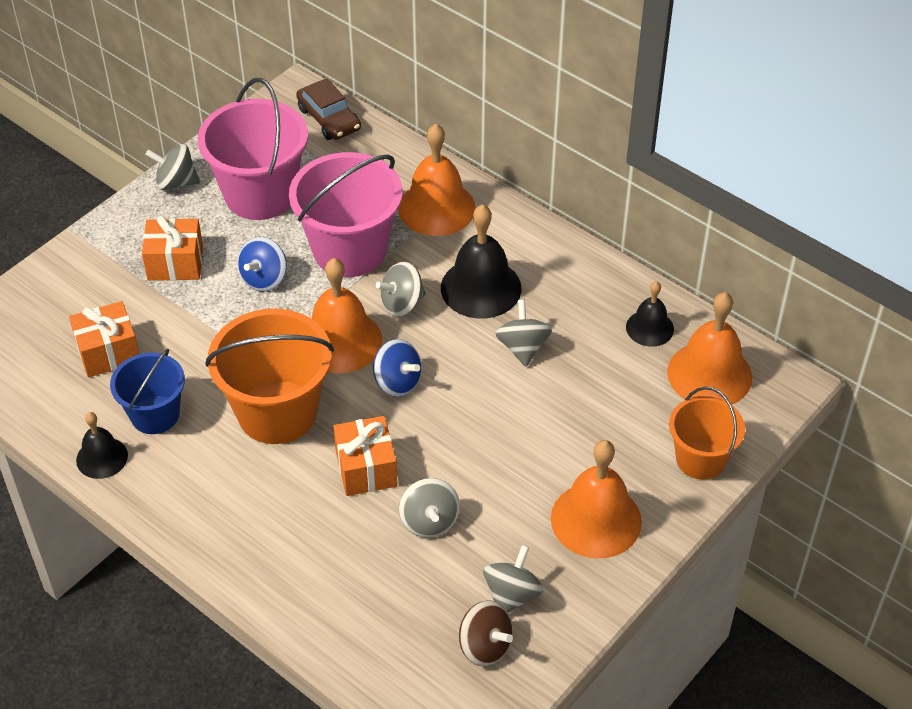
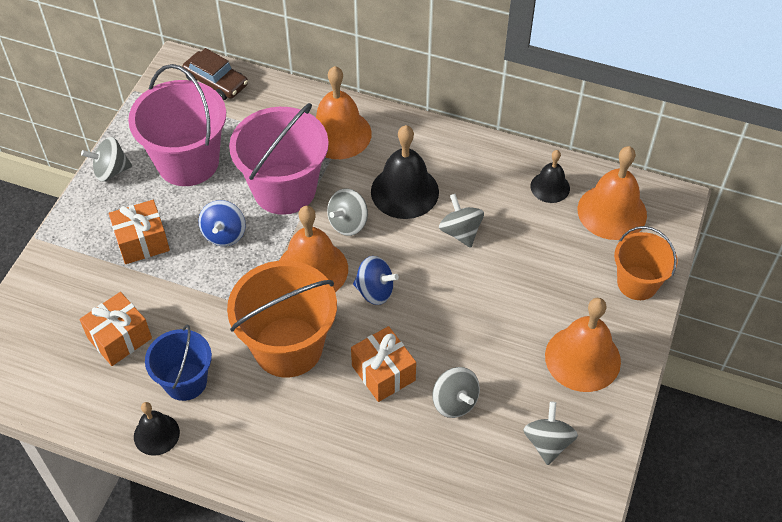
camera: 20 degrees left, 5 degrees up
(485, 646) = (547, 494): brown spinning top -> none

